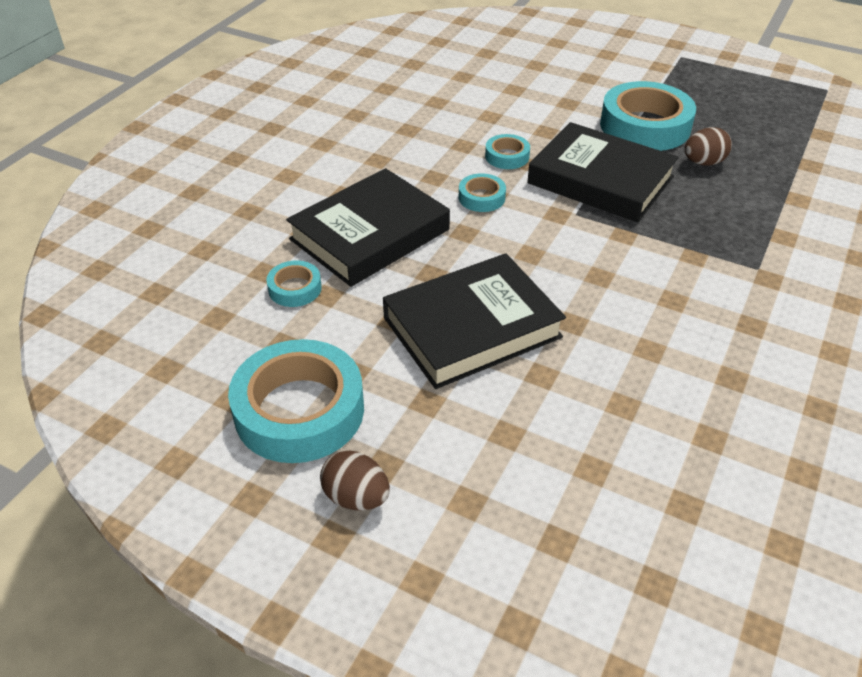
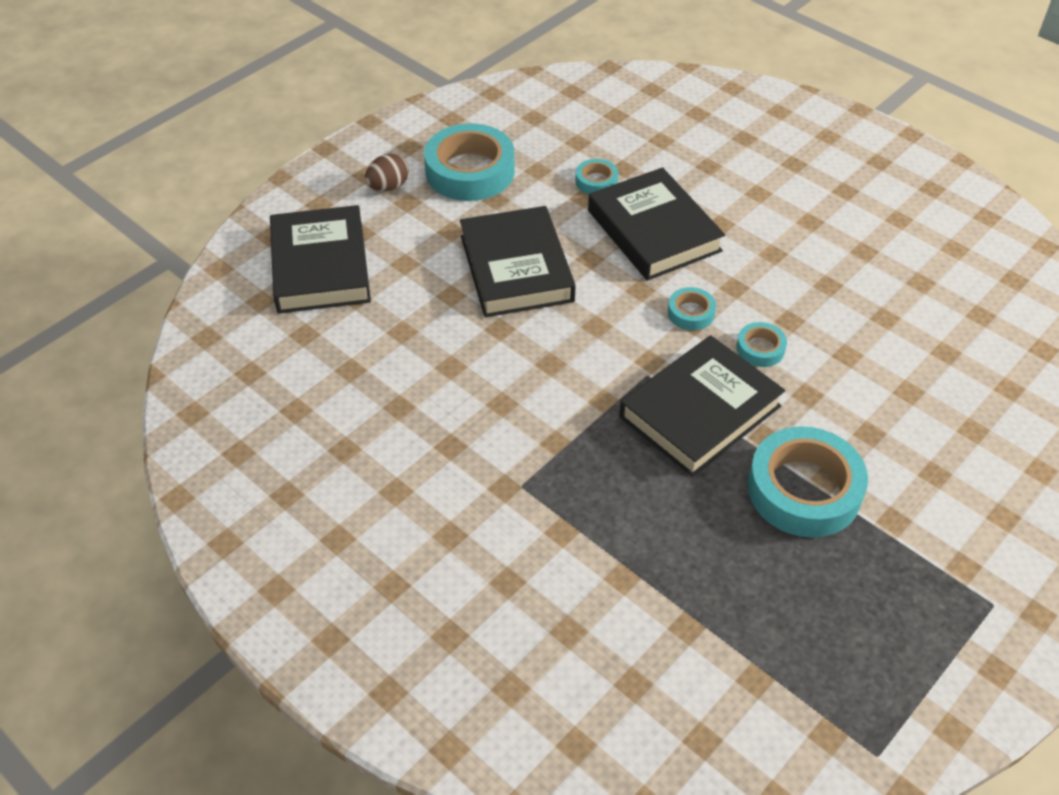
camera: 105 degrees right, 5 degrees up
(554, 529) = (320, 266): none -> black book
(703, 163) = (713, 516): brown egg -> none

